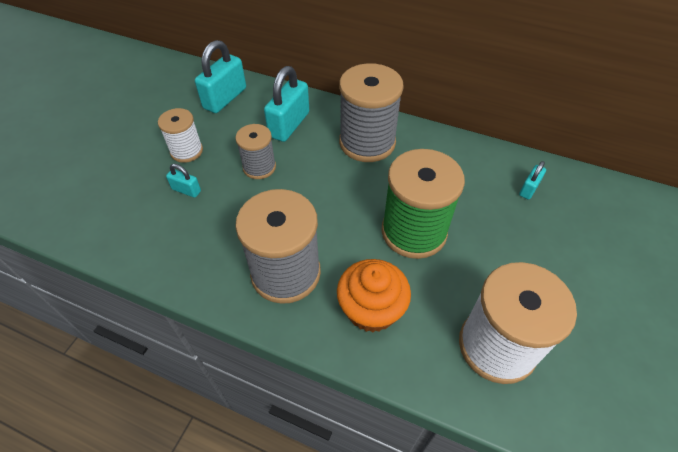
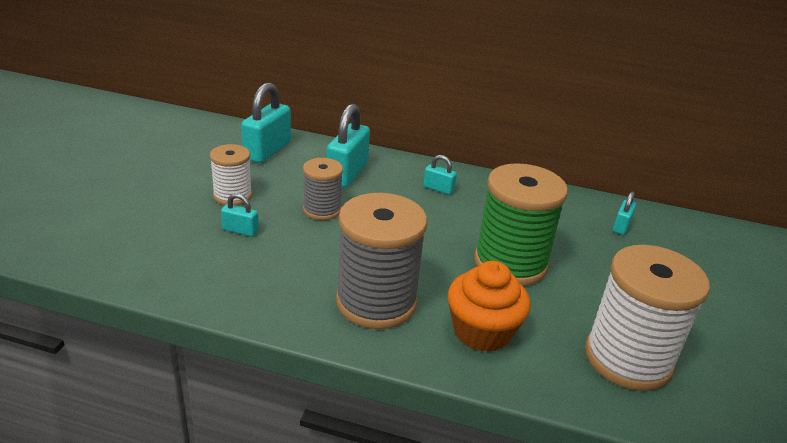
camera: 10 degrees left, 20 degrees down
(367, 142) = (438, 189): grey spool -> turquoise padlock

